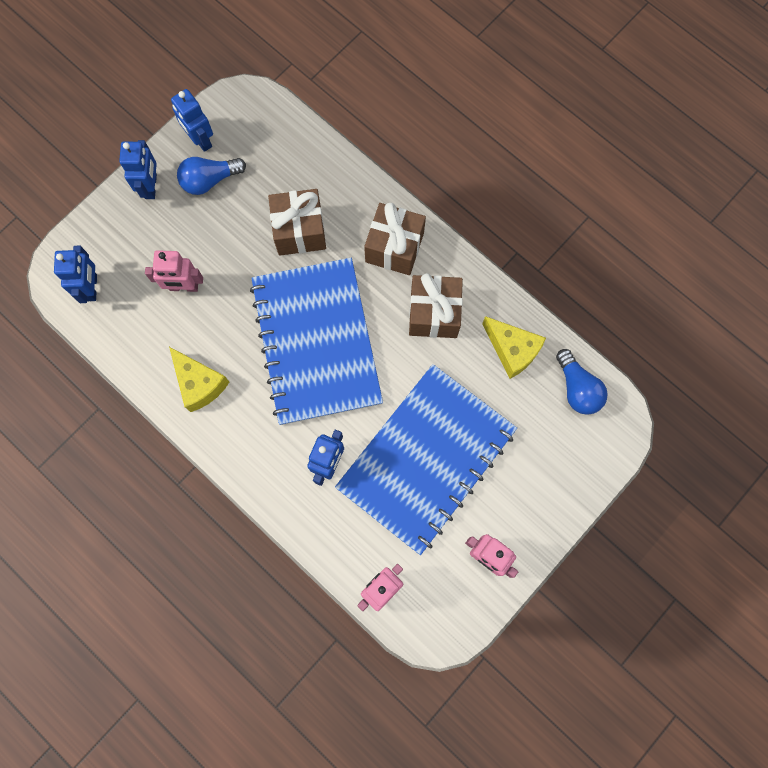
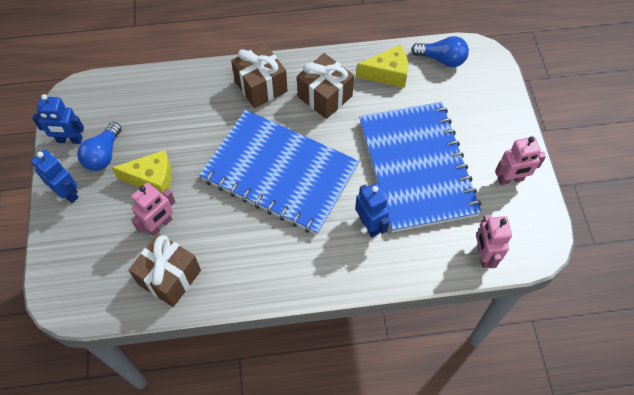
camera: 50 degrees left, 15 degrees down
(92, 288) = (97, 286): blue robot -> none
(199, 383) = (239, 266): yellow cheese -> yellow cheese (152, 179)
(299, 231) = (195, 129): brown gift -> brown gift (169, 277)

